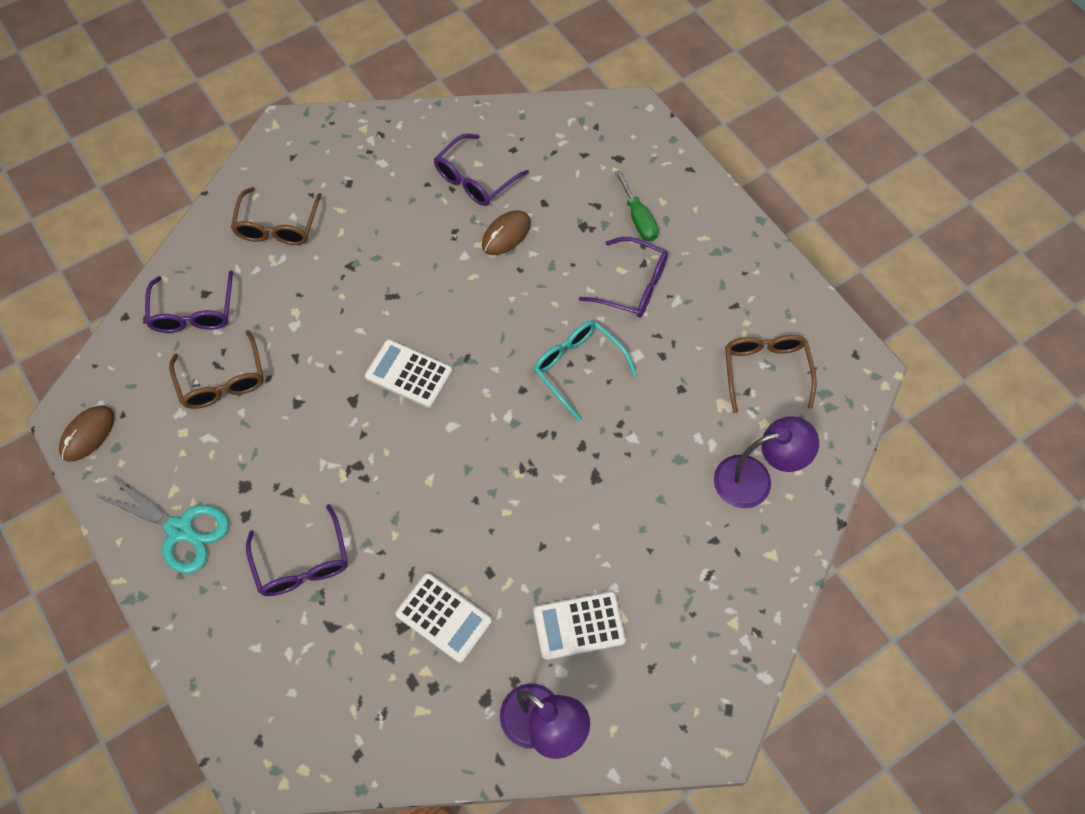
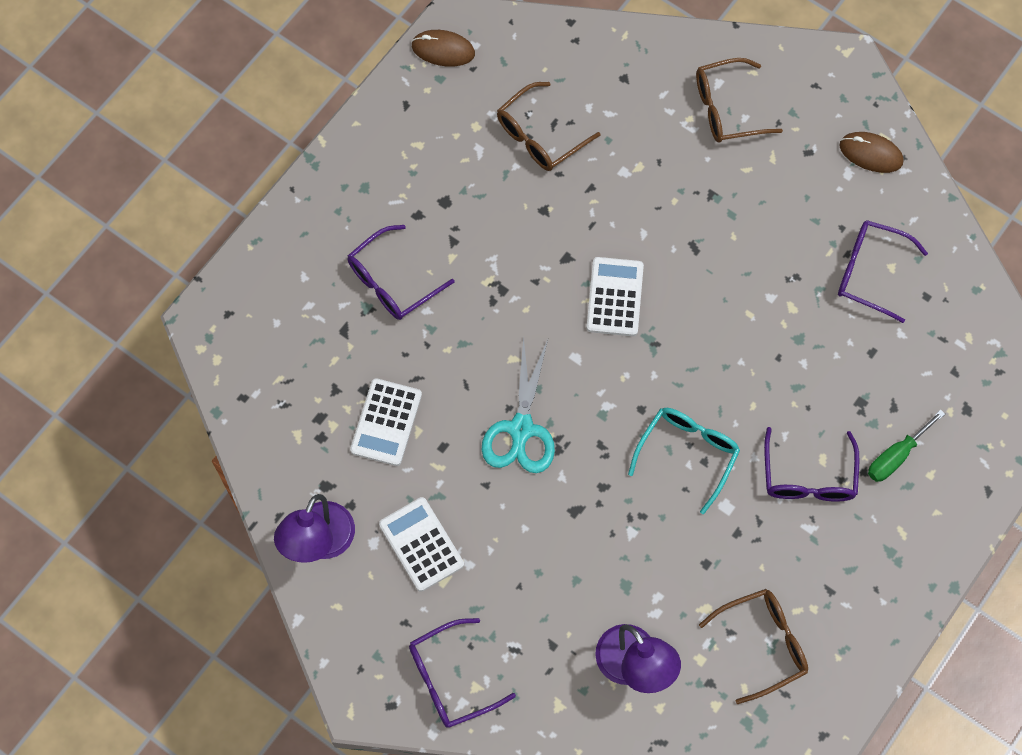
camera: 70 degrees right, 5 degrees up
(180, 530) = (384, 168): turquoise scissors -> turquoise scissors (521, 429)
(193, 313) = (599, 78): purple glasses -> purple glasses (450, 679)
(506, 234) = (815, 328): brown mouse -> brown mouse (870, 154)

